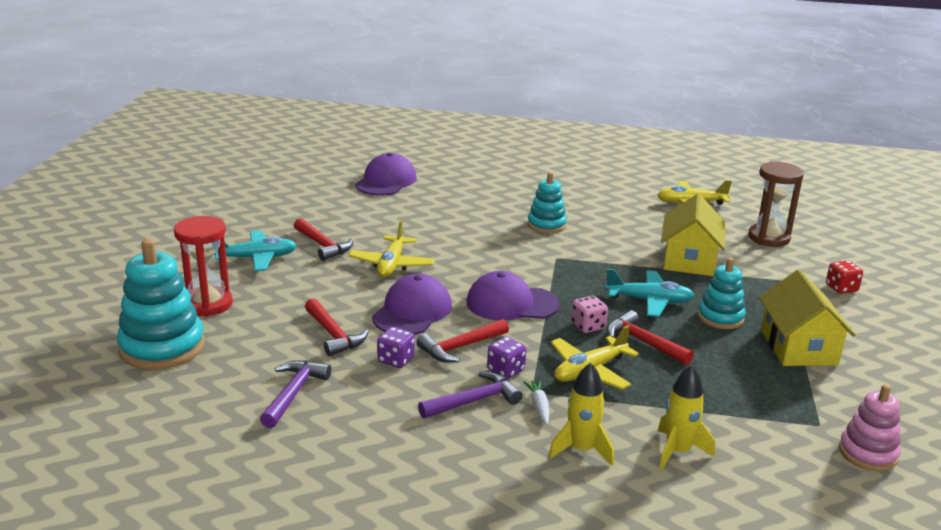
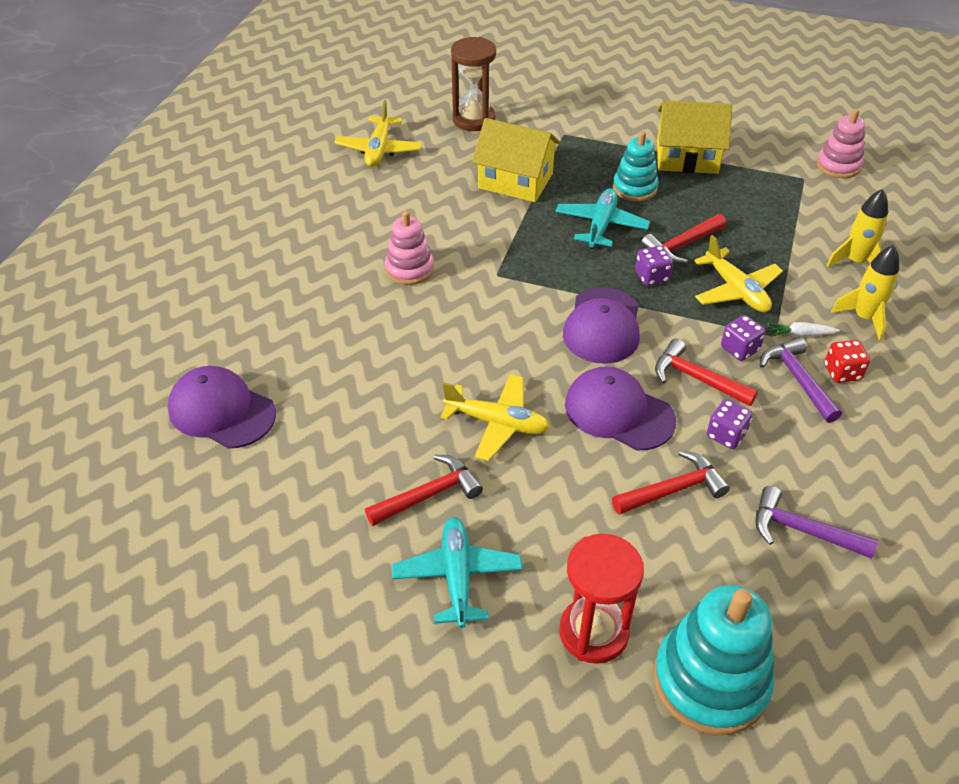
camera: 80 degrees left, 20 degrees up
(460, 347) = (697, 378): red hammer -> red hammer turned 150 degrees clockwise
(546, 225) = (409, 269): turquoise stacking toy -> pink stacking toy
(588, 326) = (652, 277): pink dice -> purple dice
(841, 288) = (582, 106): red dice -> red dice (842, 372)

